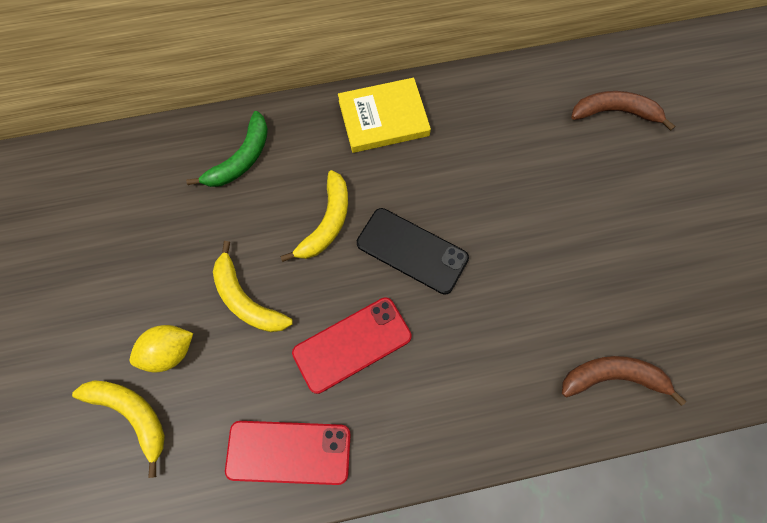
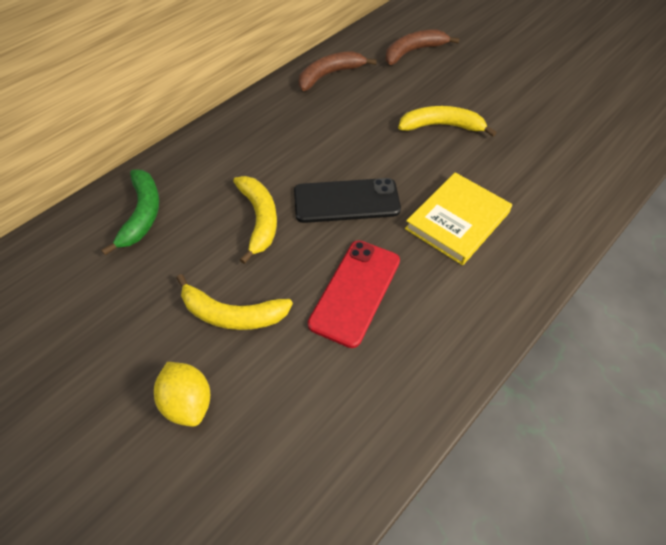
camera: 35 degrees left, 15 degrees down
(132, 414) = (190, 483): yellow banana -> yellow banana (441, 126)
(170, 352) = (188, 402): yellow lemon -> yellow lemon turned 60 degrees counterclockwise
(289, 452) = (371, 408): red phone -> none
(383, 118) = (248, 129): yellow book -> yellow book (457, 221)
(613, 377) = (560, 198): brown banana -> brown banana (330, 75)

